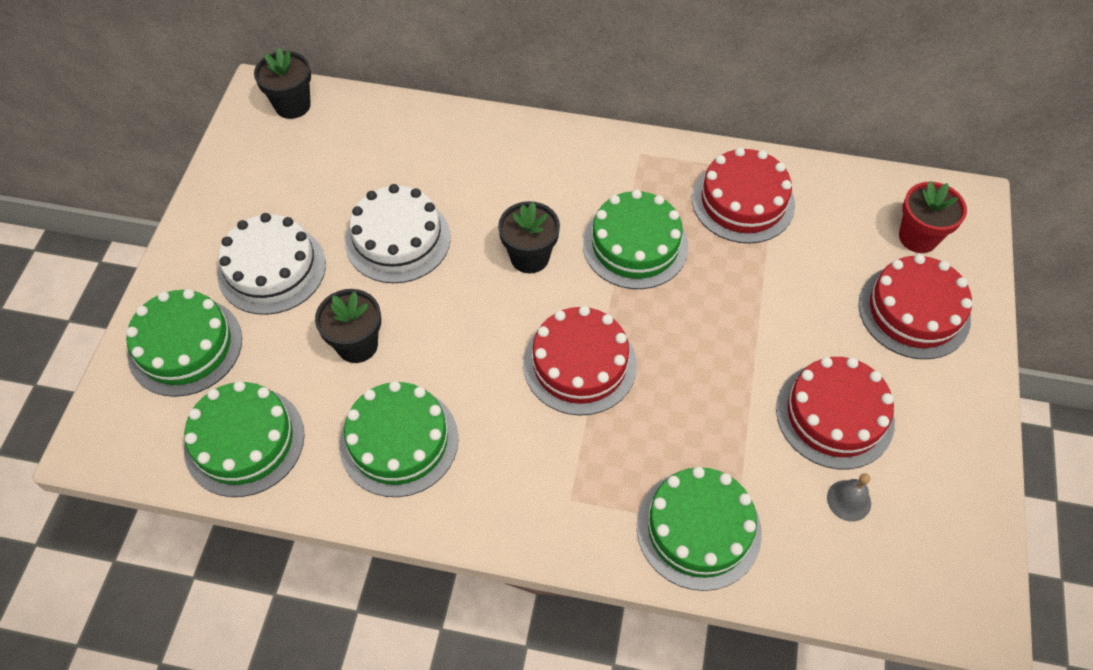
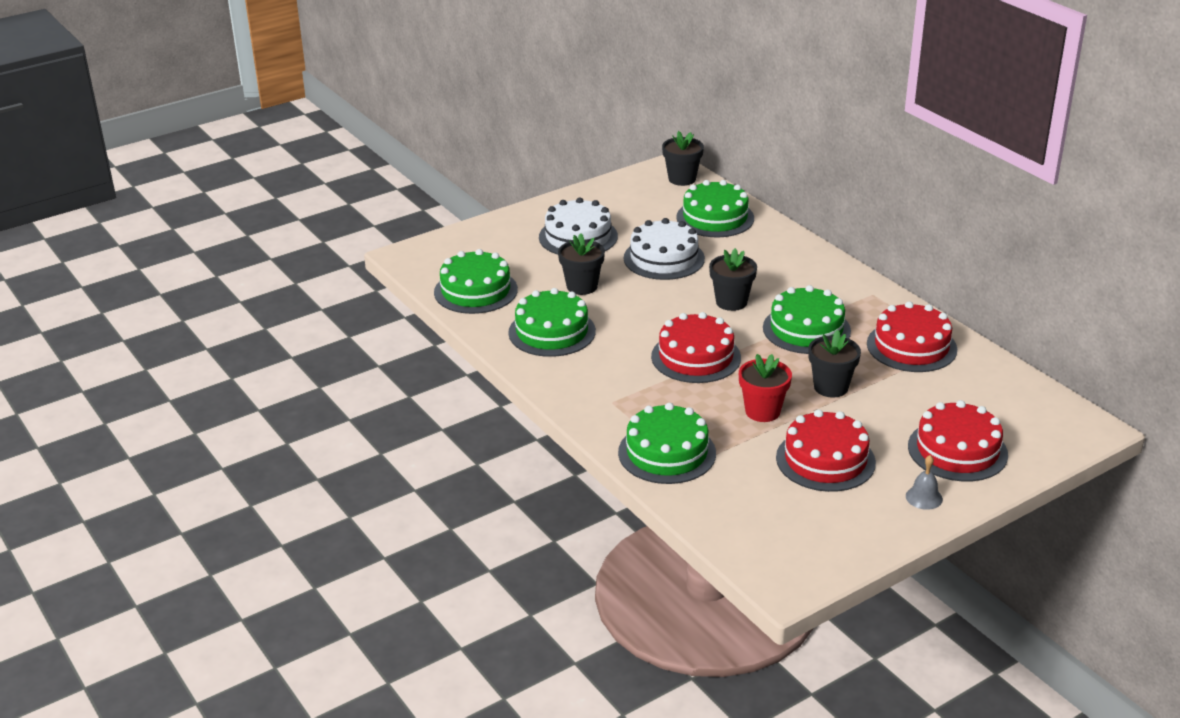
camera: 45 degrees right, 25 degrees down
(185, 346) = (494, 243): green cake -> green cake (715, 218)
(737, 310) = (831, 387): none -> black flower pot
(848, 500) = (777, 495): grey bell -> grey bell (924, 497)
(918, 237) = (1018, 423): red flower pot -> red flower pot (762, 411)

